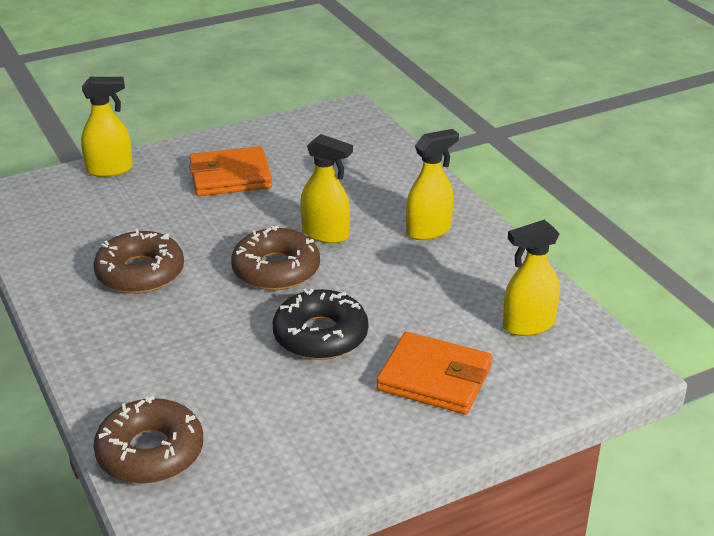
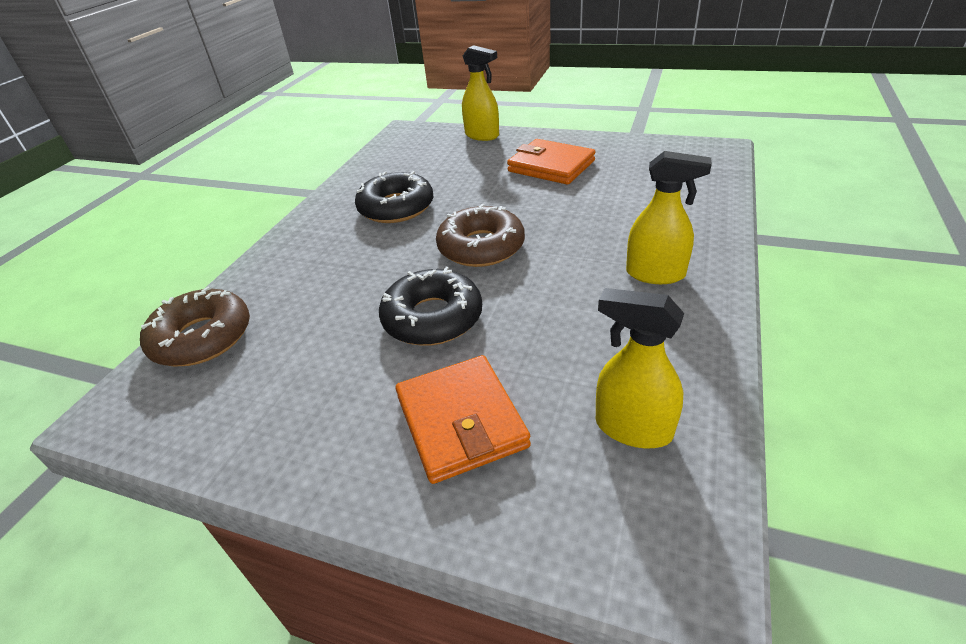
camera: 50 degrees right, 5 degrees up
(140, 273) = (396, 207): brown donut -> black donut
(326, 234) = (559, 237): yellow spray bottle -> none

